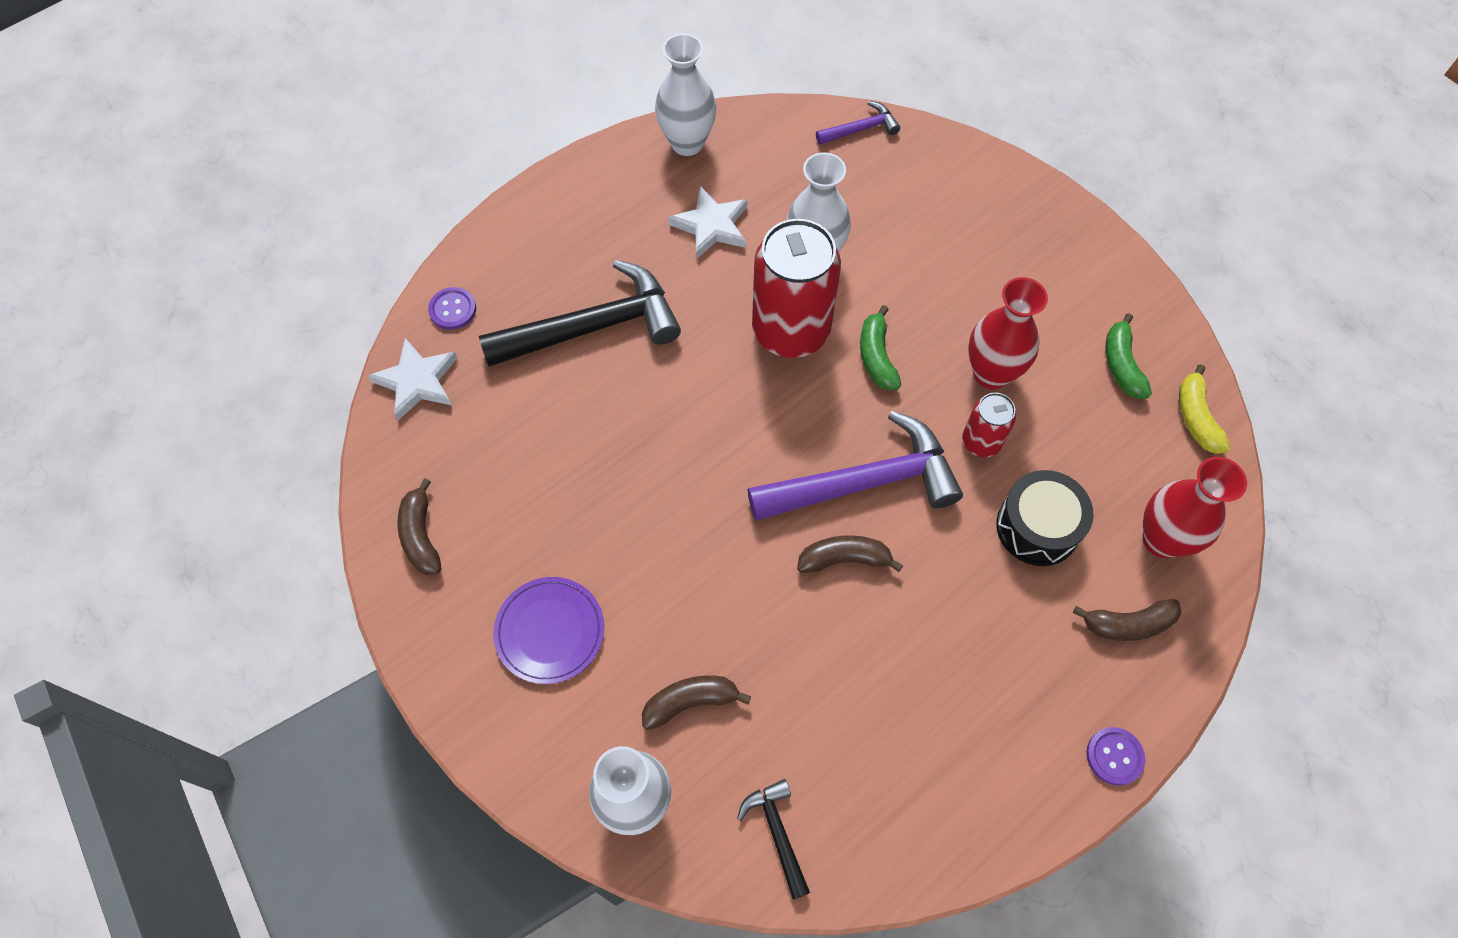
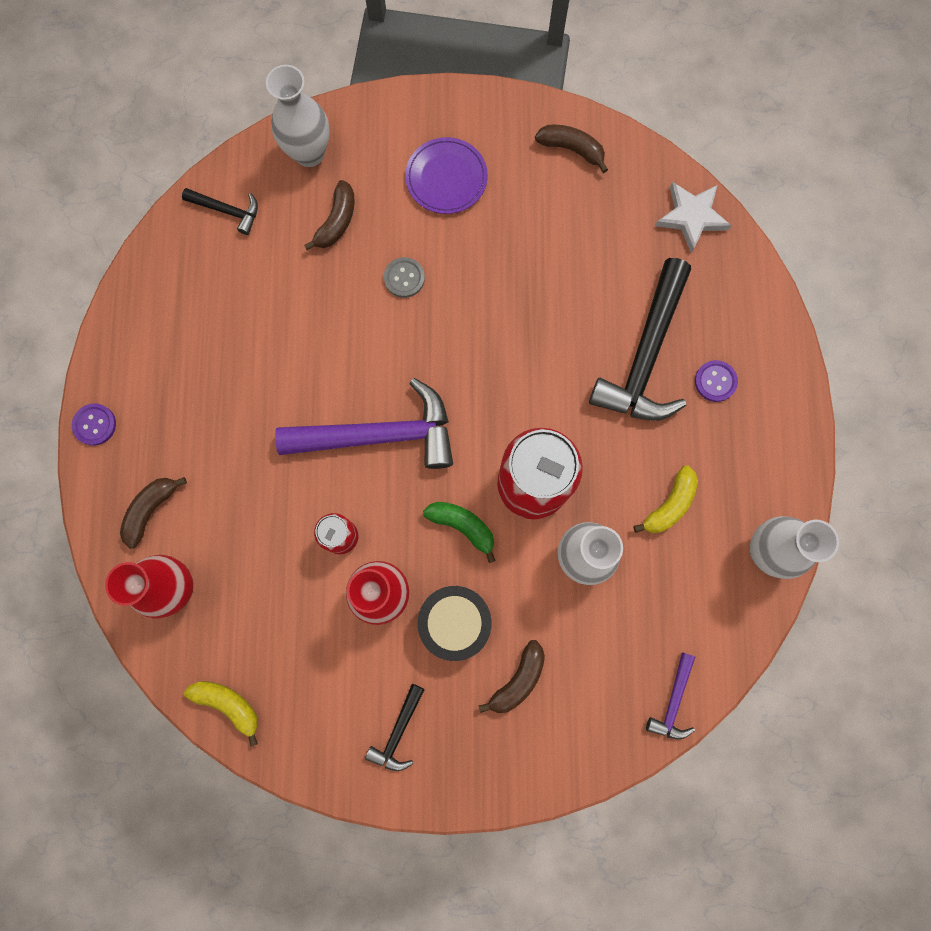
camera: 130 degrees right, 15 degrees up
(452, 309) = (735, 276): purple button -> purple button (715, 381)
(694, 584) = (404, 278): none -> grey button
(711, 226) = (669, 505): white star -> yellow banana
(844, 559) = (342, 377): brown banana -> brown banana (518, 679)
(865, 482) = (380, 435): purple hammer -> purple hammer turned 120 degrees counterclockwise
(1037, 527) = (255, 516): black drum -> black drum (455, 622)
(1077, 282) = (398, 732): none -> black hammer
(1121, 364) = (309, 694): green banana -> none

